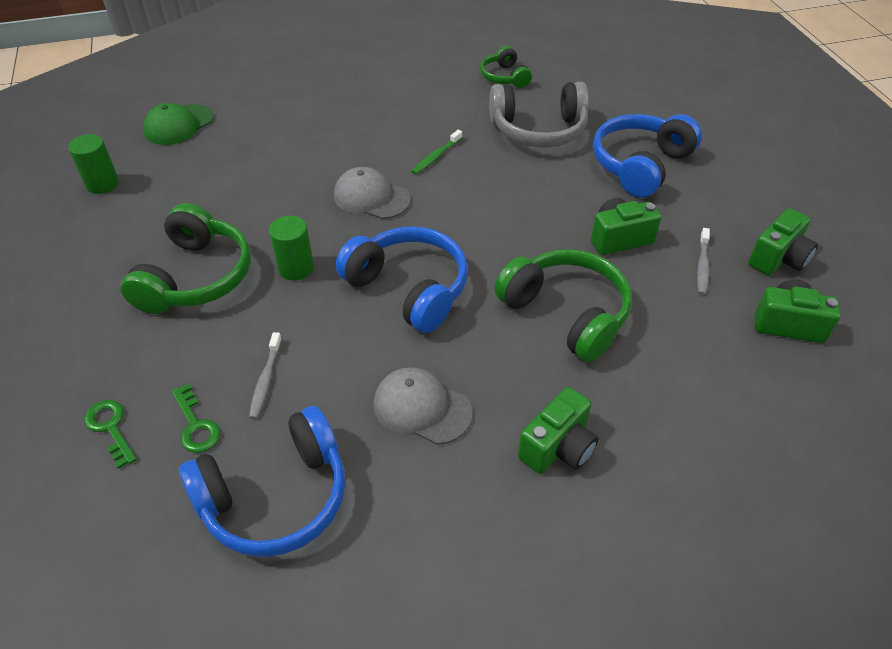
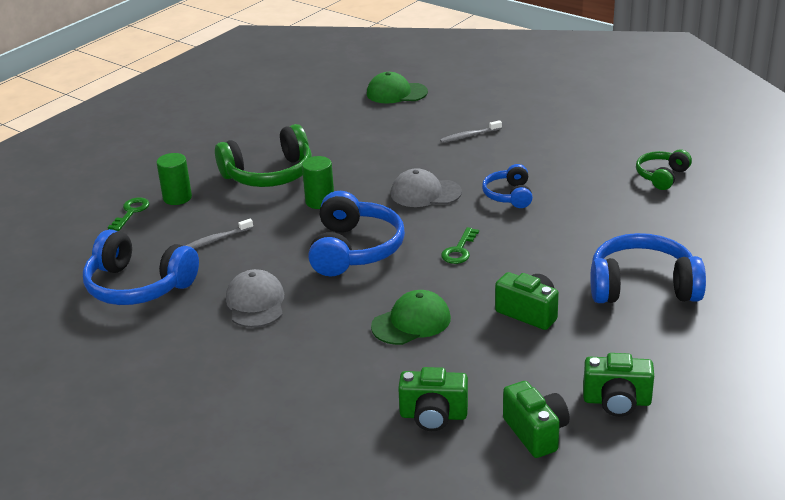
camera: 55 degrees right, 15 degrees down
(102, 184) = (306, 103): green cylinder -> green cylinder (177, 198)
(196, 425) = (160, 236): green key -> green key (459, 250)
(371, 197) = (425, 193): grey cap -> grey cap turned 75 degrees counterclockwise
(436, 157) = (509, 195): green toothbrush -> blue headphones
(538, 130) = (613, 221): grey headphones -> none
(558, 447) = (280, 369): green camera -> green camera (433, 416)
(566, 313) = (411, 322): green headphones -> green cap
(702, 266) = (551, 365): grey toothbrush -> grey toothbrush (469, 136)

